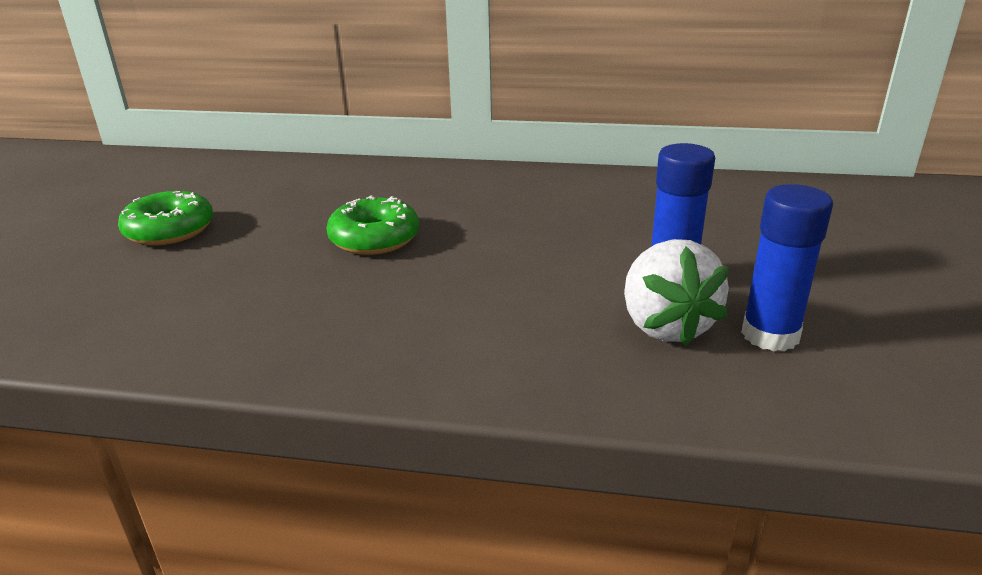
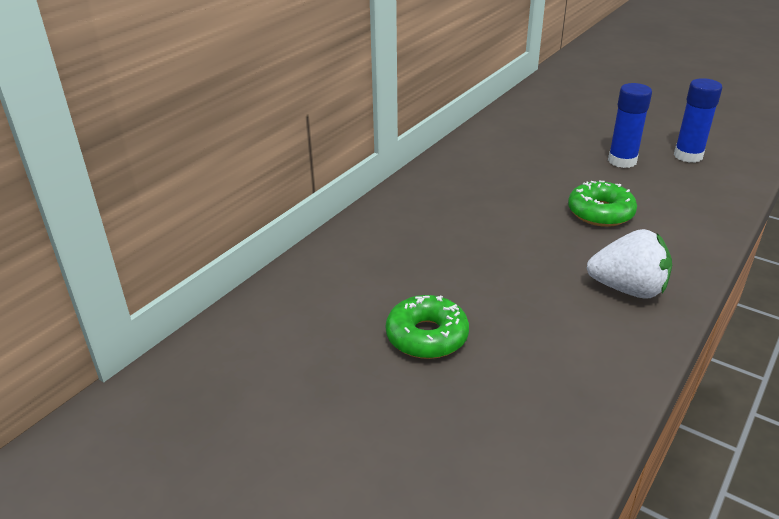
camera: 65 degrees left, 5 degrees up
(374, 239) = (511, 240): green donut -> green donut (600, 213)
(665, 326) = (671, 176): white strawberry -> white strawberry (628, 289)

